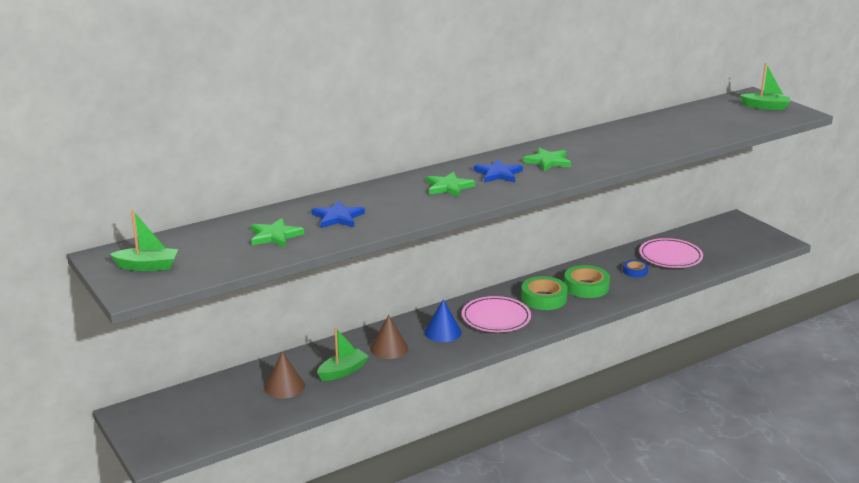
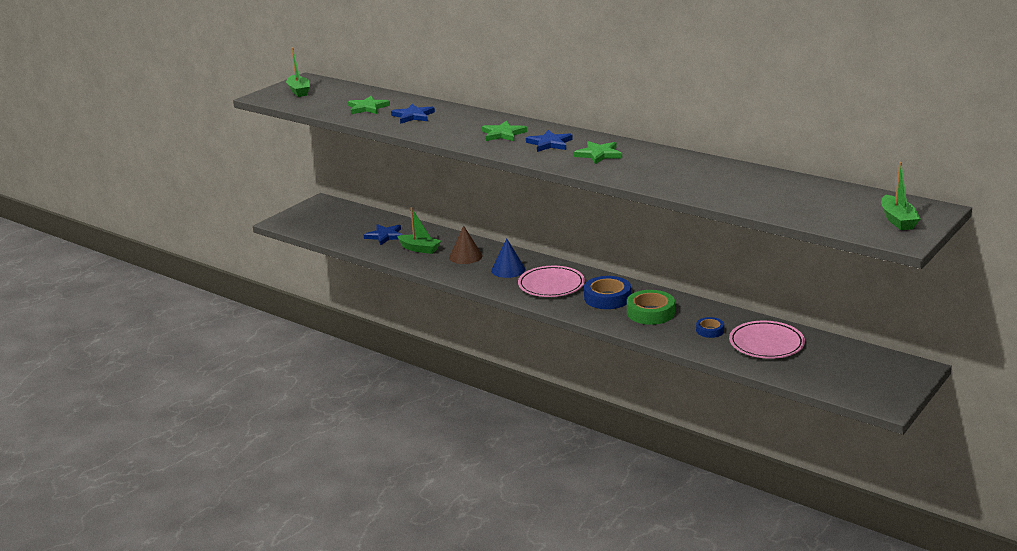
camera: 70 degrees right, 0 degrees up
(284, 386) = (385, 236): brown cone -> blue star
(543, 298) = (607, 298): green tape -> blue tape

